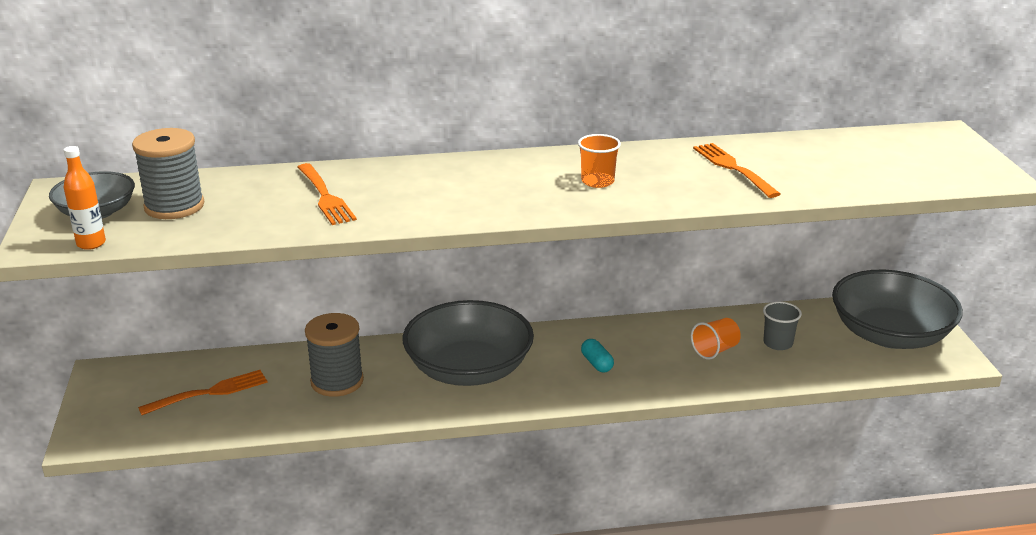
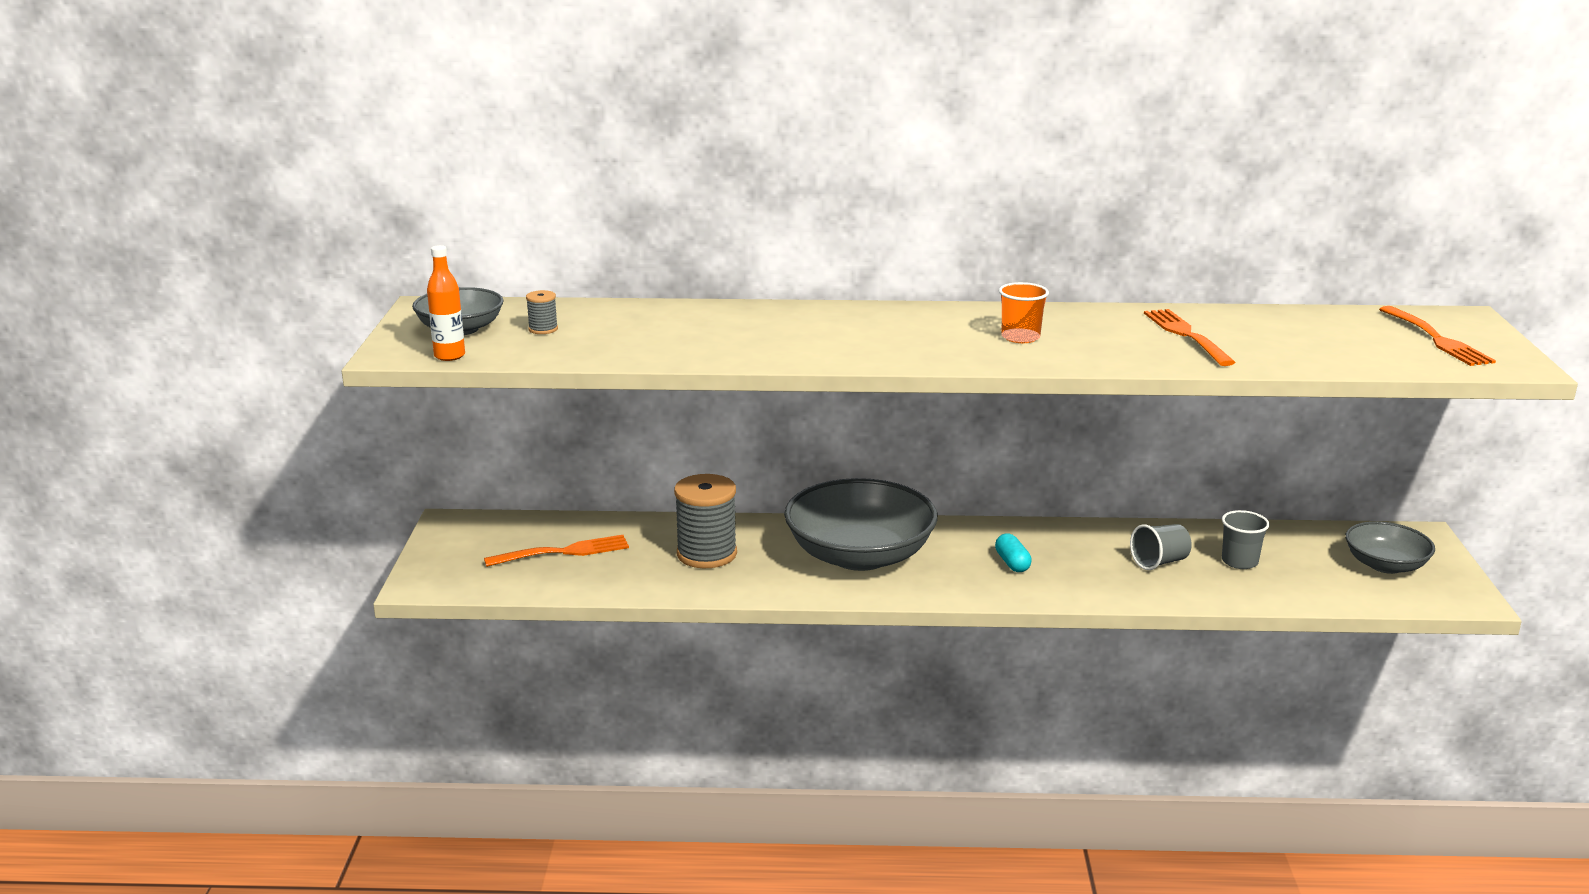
camera: 10 degrees right, 5 degrees down
(174, 206) = (543, 329): grey spool -> grey spool, size x0.45
(324, 196) = (707, 331): orange fork -> orange fork (1435, 339)
(715, 350) = (1159, 562): orange cup -> grey cup
(890, 335) = (1385, 565): grey bowl -> grey bowl, size x0.55

